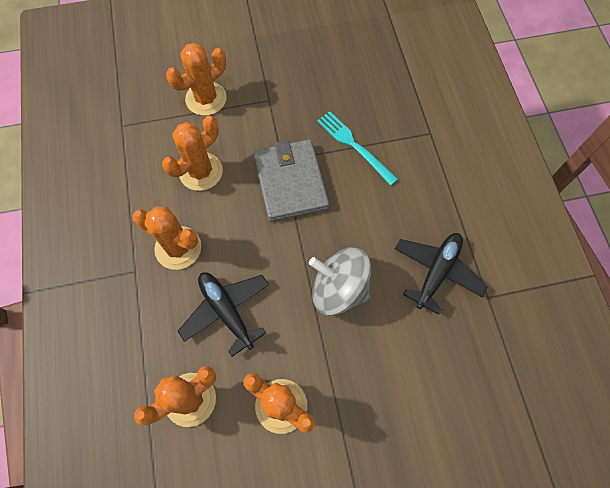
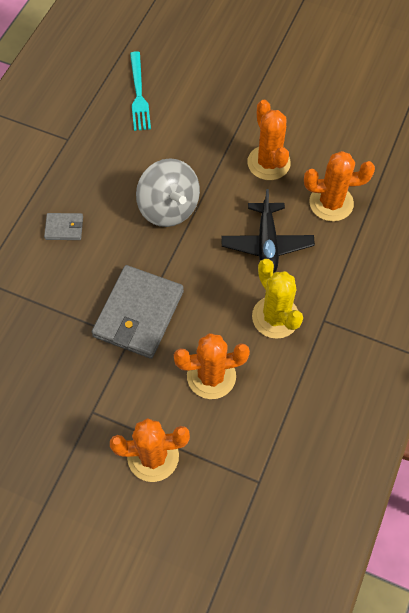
camera: 145 degrees left, 5 degrees down
(178, 248) = (275, 317): orange cactus -> yellow cactus
(354, 146) = (55, 311): turquoise fork -> turquoise fork (138, 94)
(409, 212) = (64, 228): none -> grey wallet
(437, 272) = (86, 175): black plane -> none

